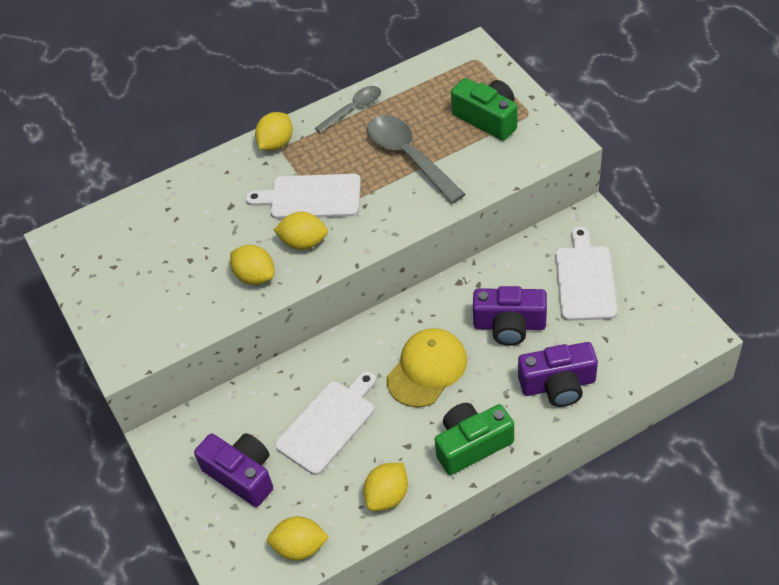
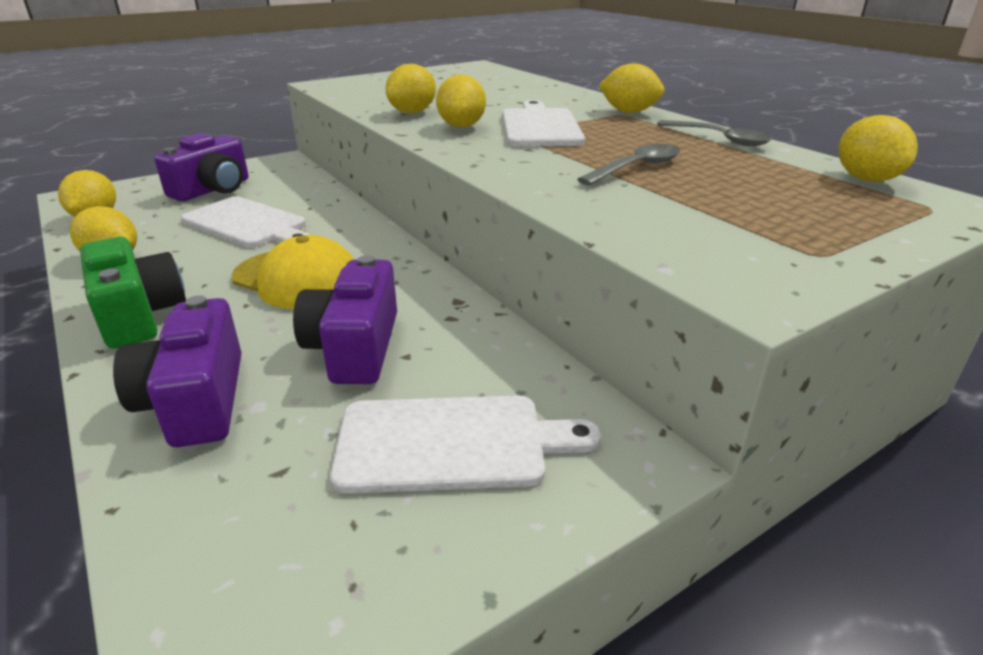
camera: 80 degrees right, 20 degrees down
(409, 157) = (637, 168): grey spoon -> grey spoon, size x0.61
(434, 68) = (866, 179): none -> yellow lemon
(487, 118) = (770, 218): green camera -> none

